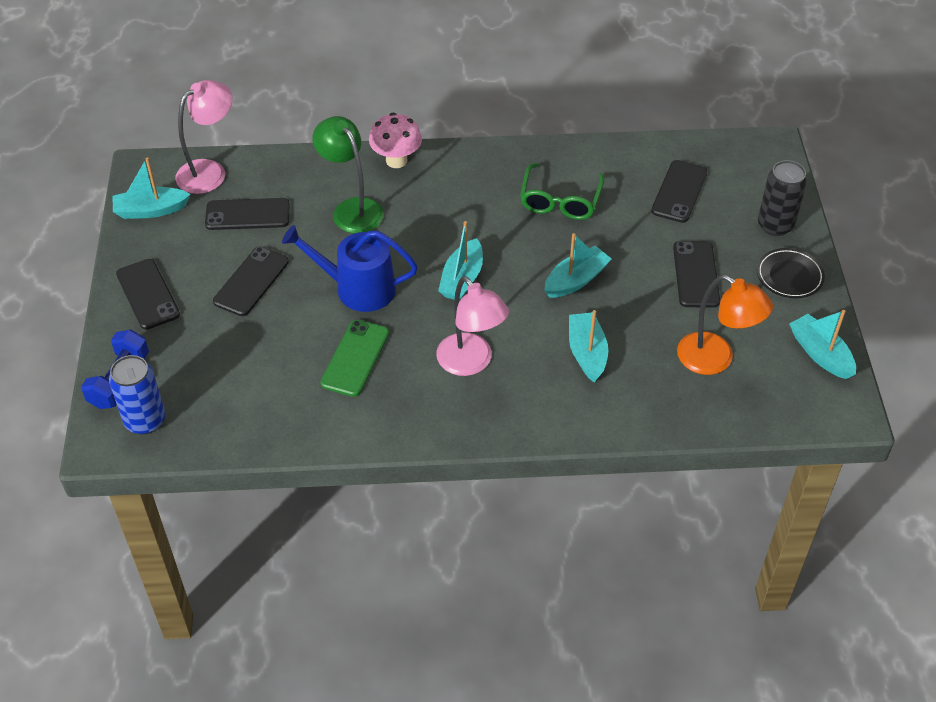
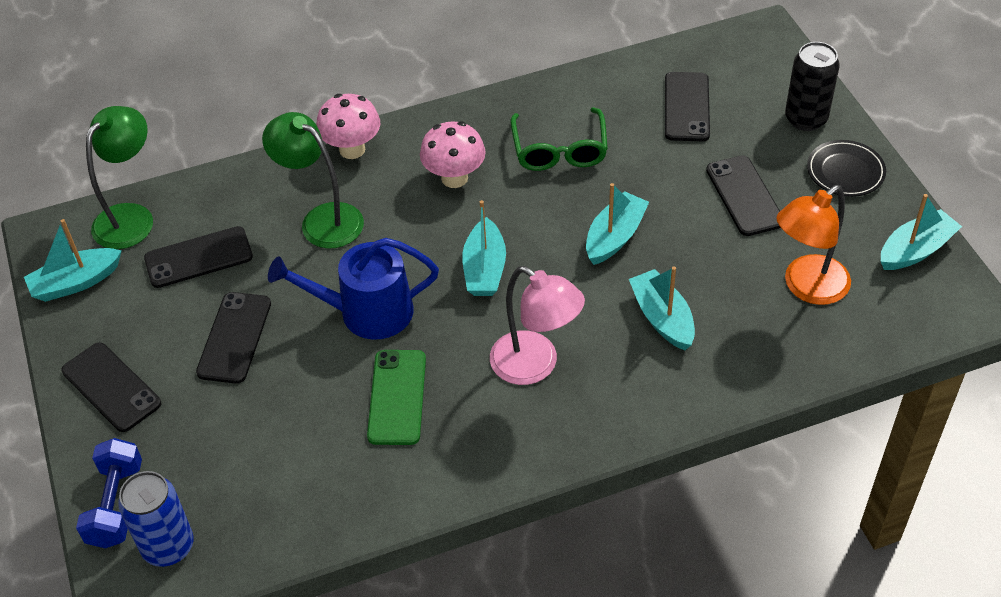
camera: 15 degrees left, 0 degrees up
(209, 171) = (131, 217): pink lamp -> green lamp
(467, 202) = (454, 178): none -> pink mushroom
(715, 360) = (807, 287): orange lamp -> orange lamp turned 120 degrees clockwise
(820, 354) = (915, 250): turquoise boat -> turquoise boat turned 105 degrees clockwise

